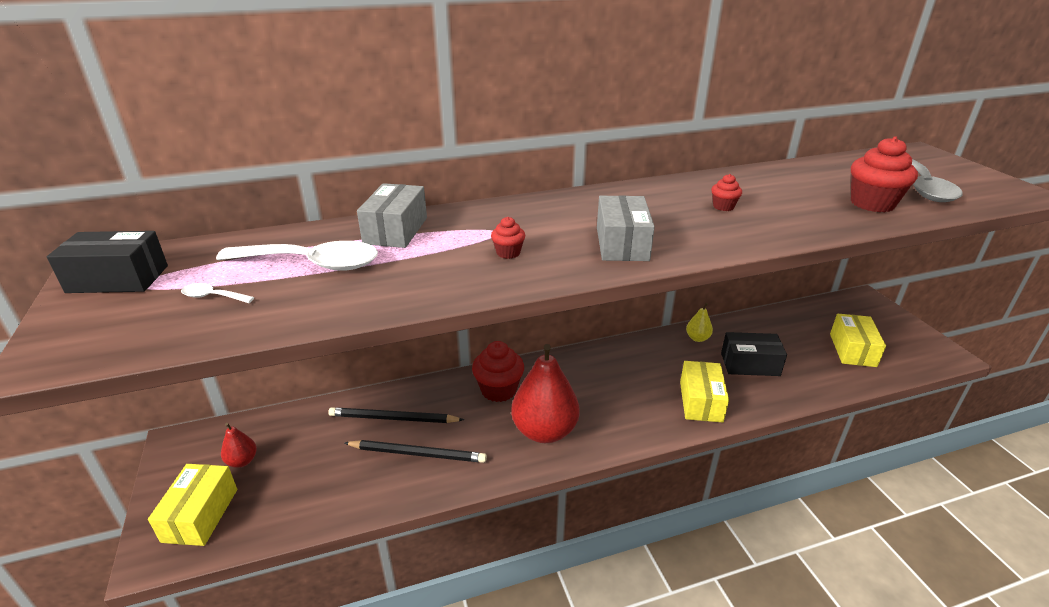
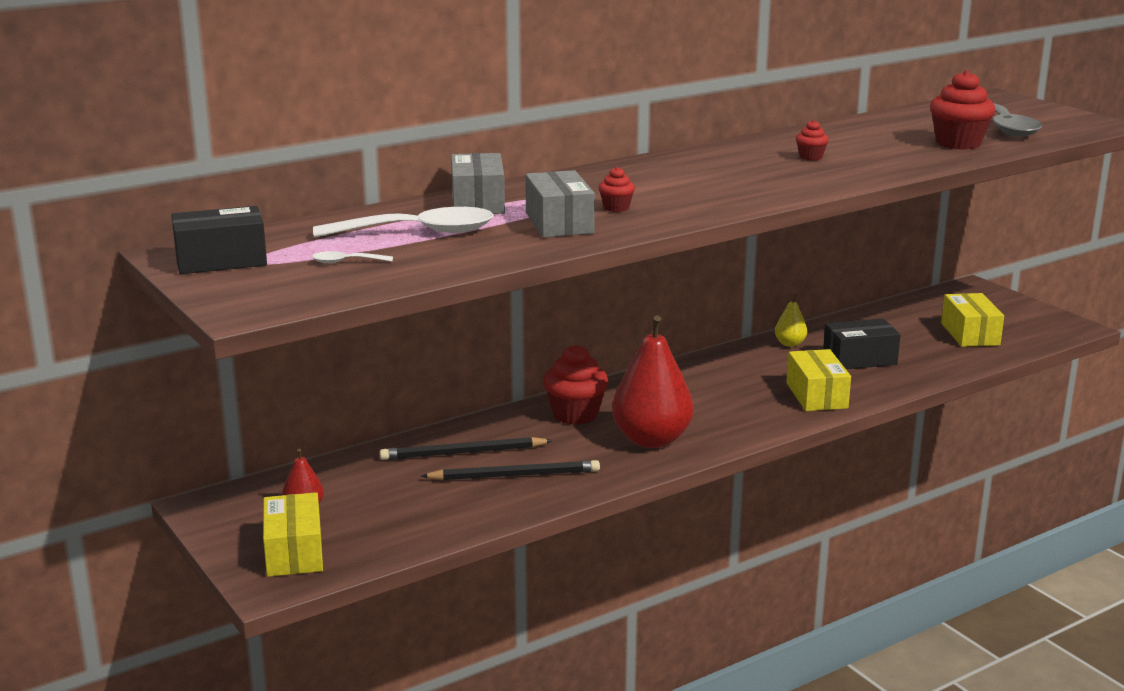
camera: 15 degrees left, 10 degrees down
(622, 244) = (726, 192): grey box -> grey box (559, 223)

